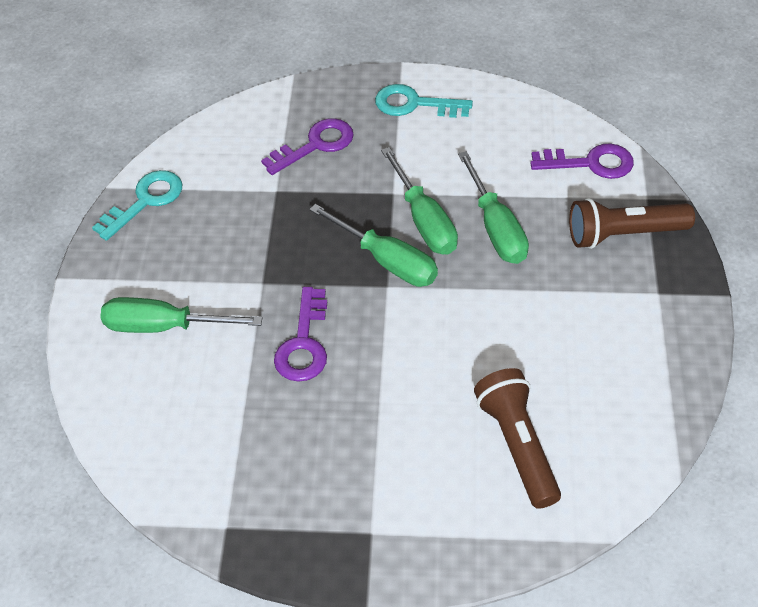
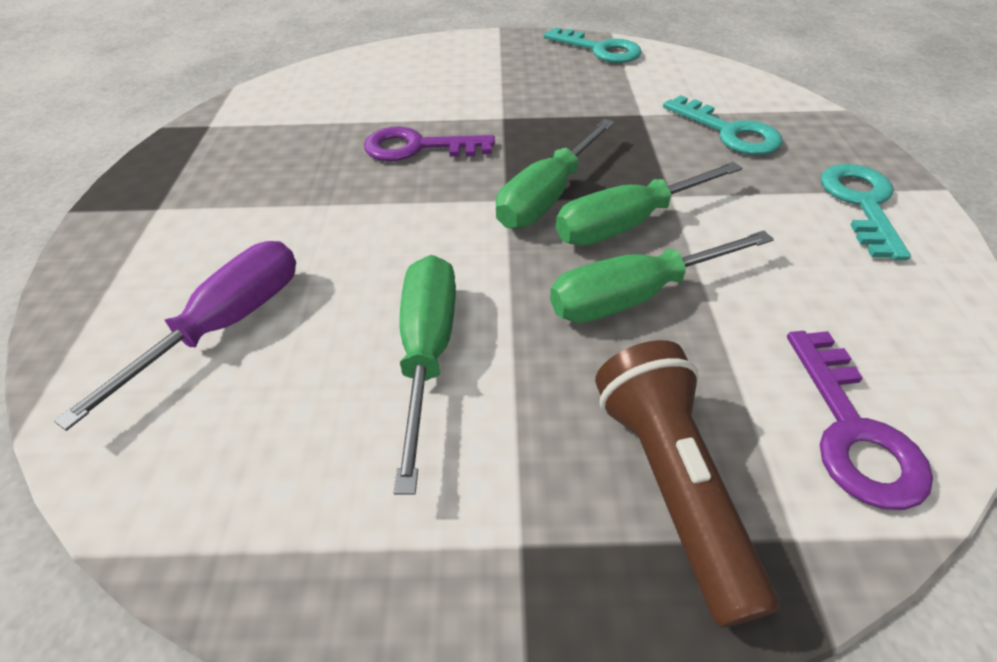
camera: 85 degrees right, 5 degrees down
(164, 326) = (444, 74): green screwdriver -> green screwdriver (427, 353)
(315, 145) = (729, 132): purple key -> turquoise key
(517, 445) = (225, 326): brown flashlight -> purple screwdriver

